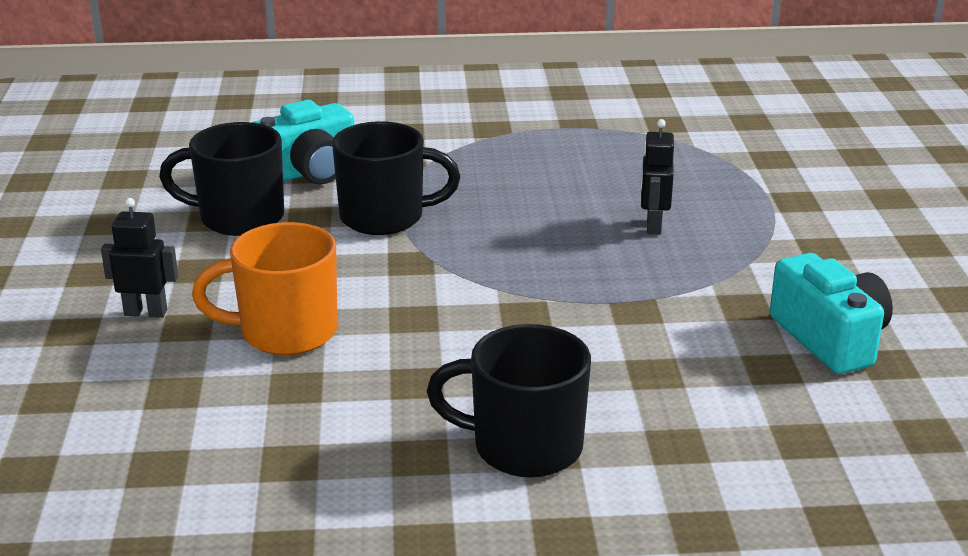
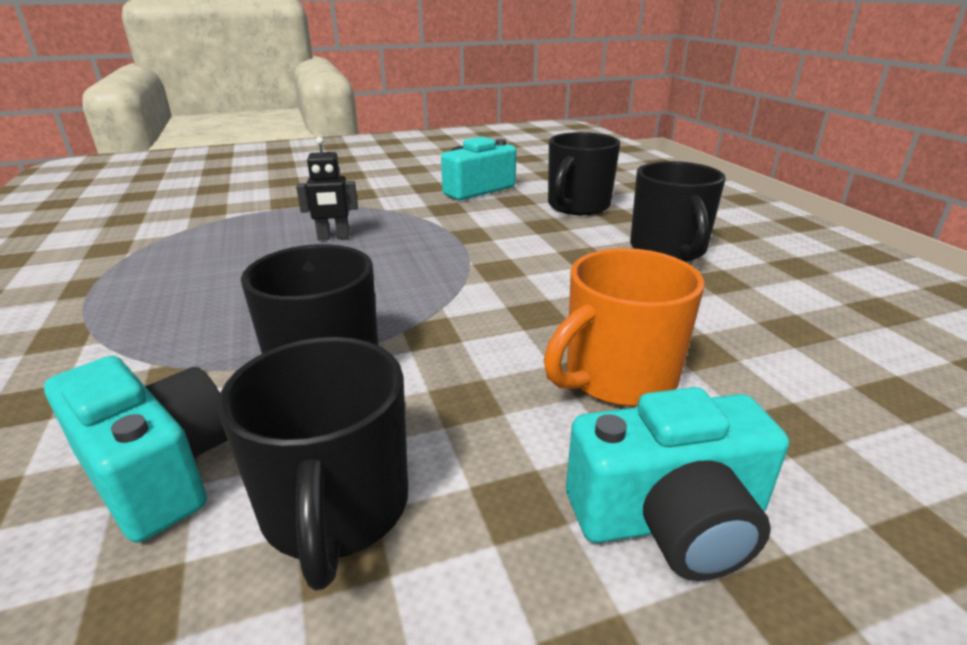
camera: 105 degrees left, 0 degrees up
(146, 312) = (670, 519): black robot -> turquoise camera
(285, 332) = (618, 377): orange mug -> orange mug turned 75 degrees clockwise
(724, 416) = (577, 206): none -> black mug

